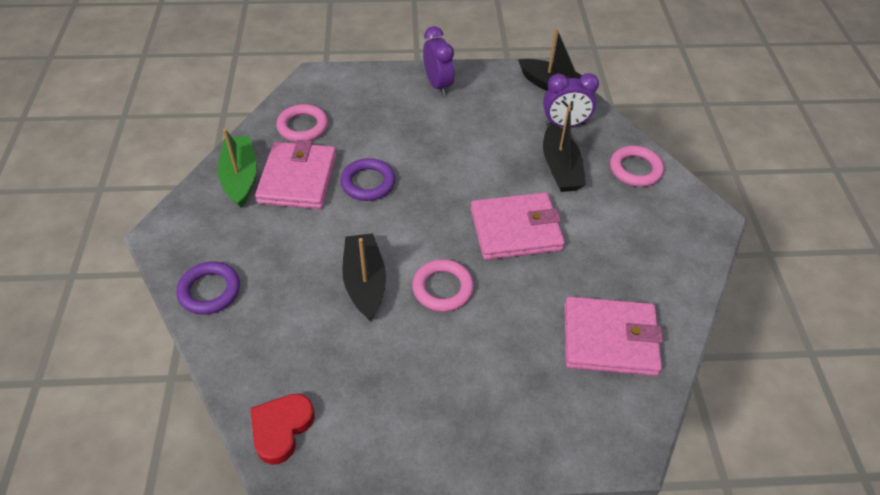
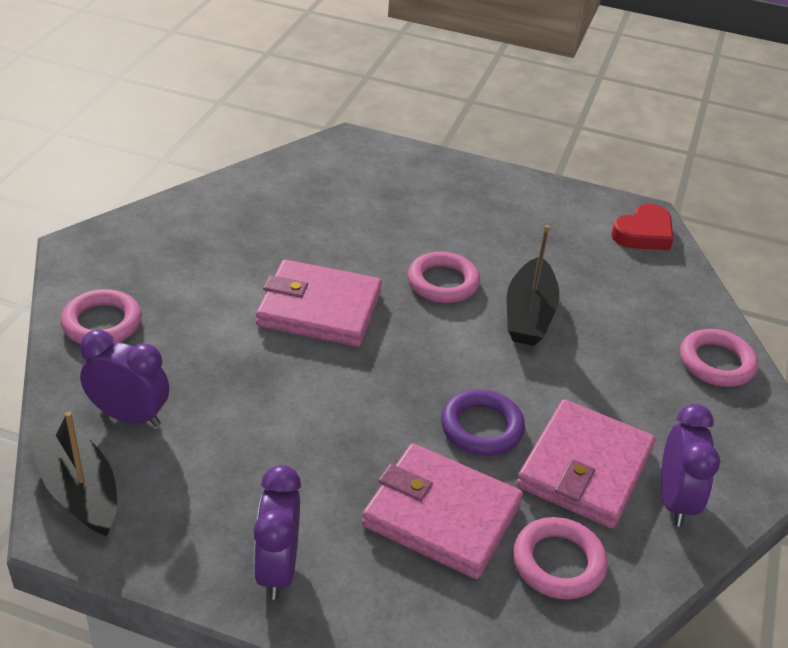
camera: 160 degrees left, 10 degrees down
(210, 291) = (716, 363): purple ring -> pink ring
(240, 177) = (674, 500): green boat -> purple clock
(560, 168) = (198, 358): black boat -> none
(610, 339) = (302, 196): pink wallet -> pink wallet (441, 515)

